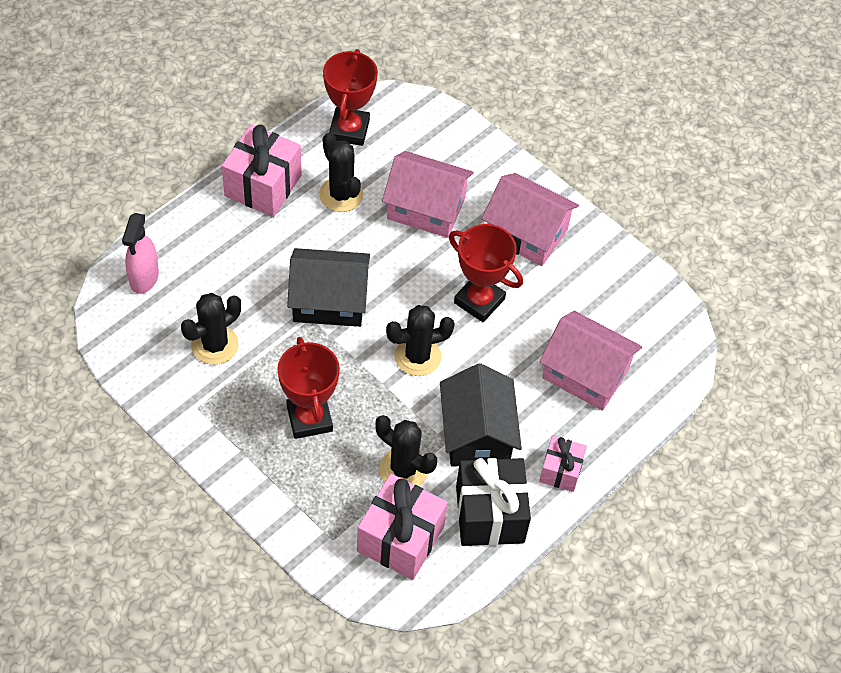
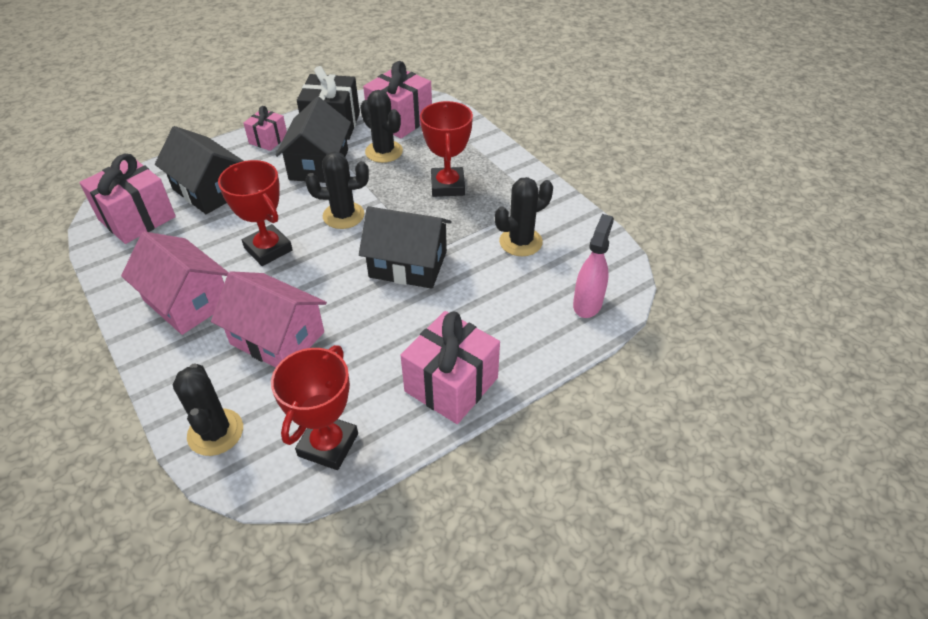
camera: 165 degrees left, 10 degrees down
(341, 195) = (365, 363): black cactus -> black cactus (215, 432)
(585, 374) = (210, 190): pink house -> black house
(639, 322) = (137, 218): none -> pink gift

